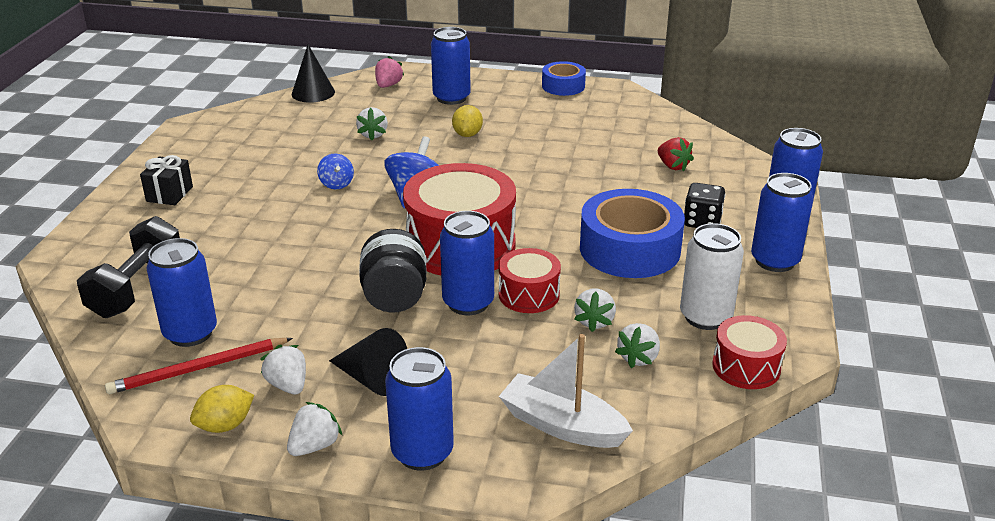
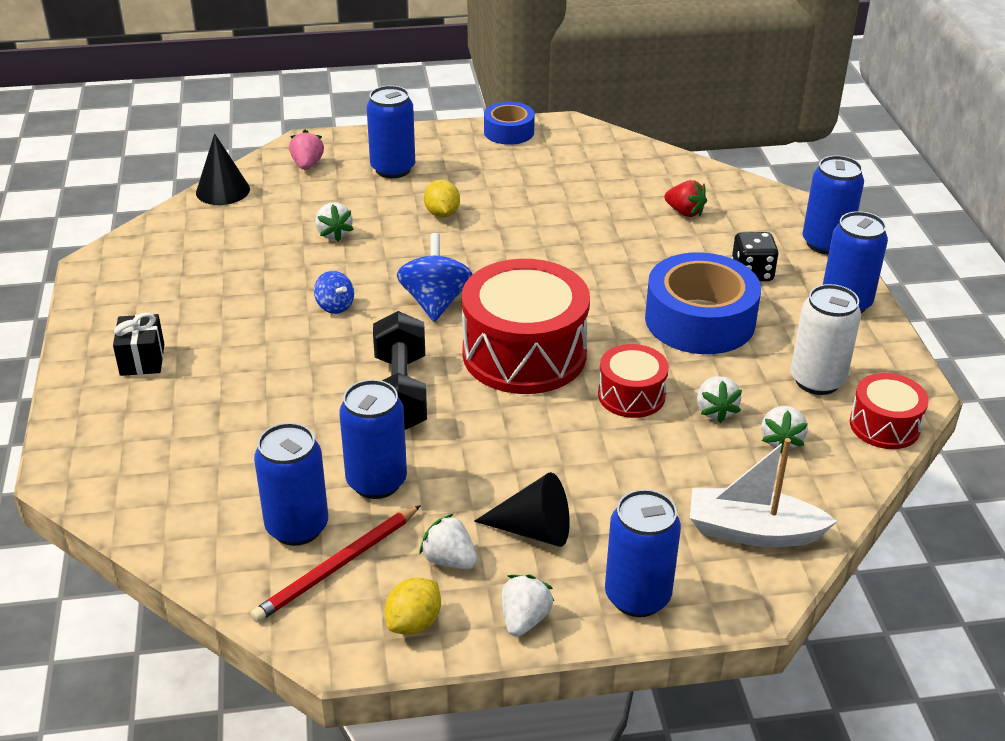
camera: 20 degrees left, 5 degrees up
(137, 287) = (192, 487): black dumbbell -> black dumbbell (400, 393)
(394, 297) = (494, 431): black jar -> none
(468, 303) = (575, 419): blue can -> blue can (376, 482)

